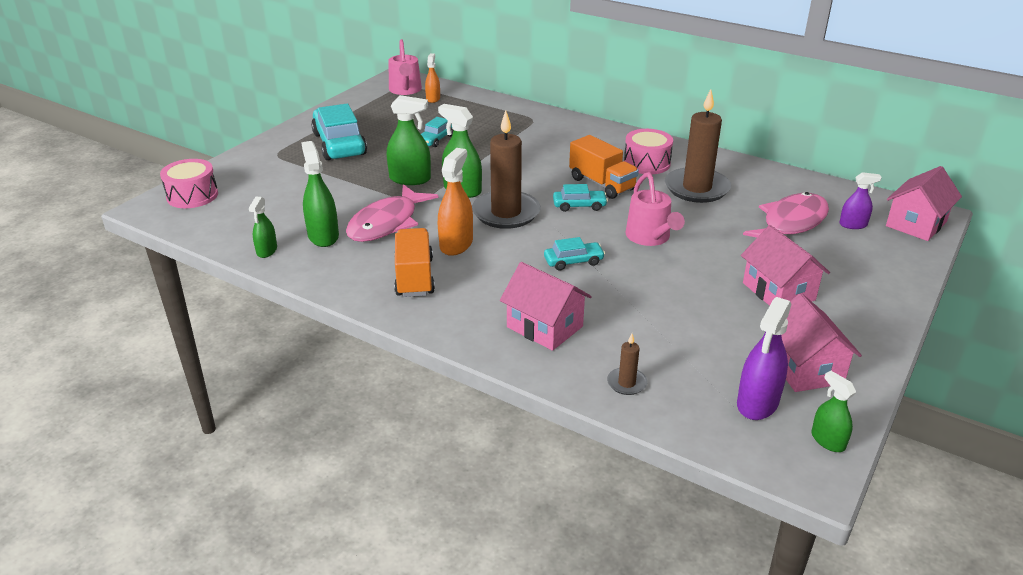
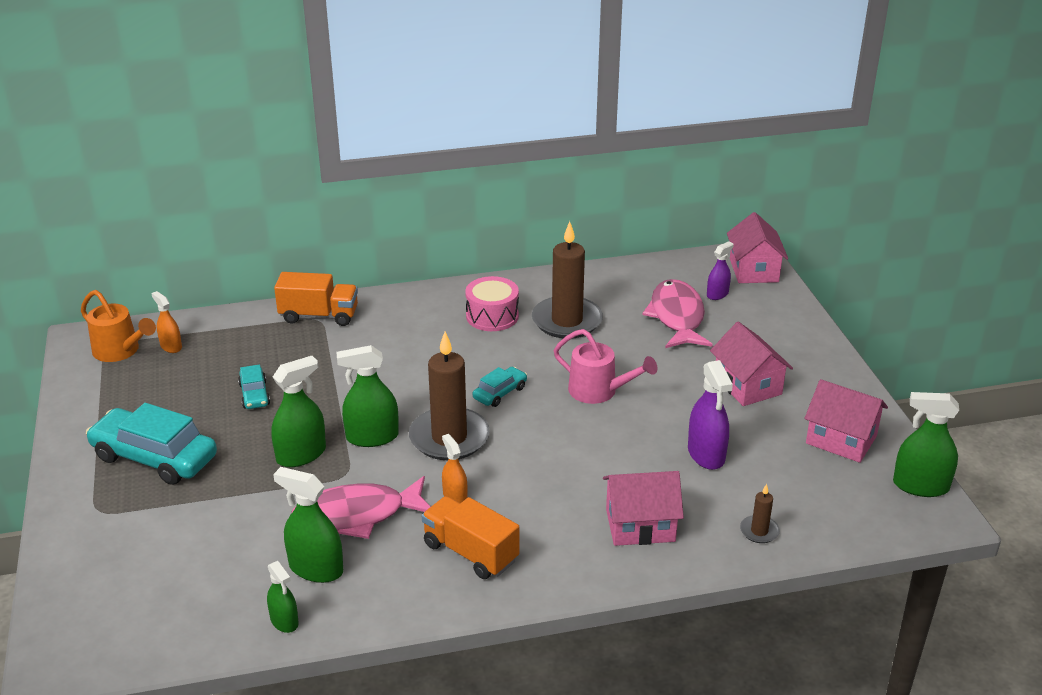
camera: 45 degrees left, 0 degrees up
(192, 195) = (83, 618): pink drum -> none
(387, 223) = (356, 515): pink fish -> pink fish turned 90 degrees clockwise
(405, 90) = (120, 351): pink watering can -> orange watering can
(456, 244) = (455, 496): orange spray bottle -> orange spray bottle, size x0.61
(573, 261) = (575, 451): turquoise car -> none
(602, 184) = (486, 359): orange truck -> orange truck (319, 316)
(757, 403) = (851, 487): purple spray bottle -> purple spray bottle (706, 454)
(778, 291) = (747, 385): pink house -> pink house turned 45 degrees clockwise
(828, 441) = (920, 486): green spray bottle -> green spray bottle, size x1.65

